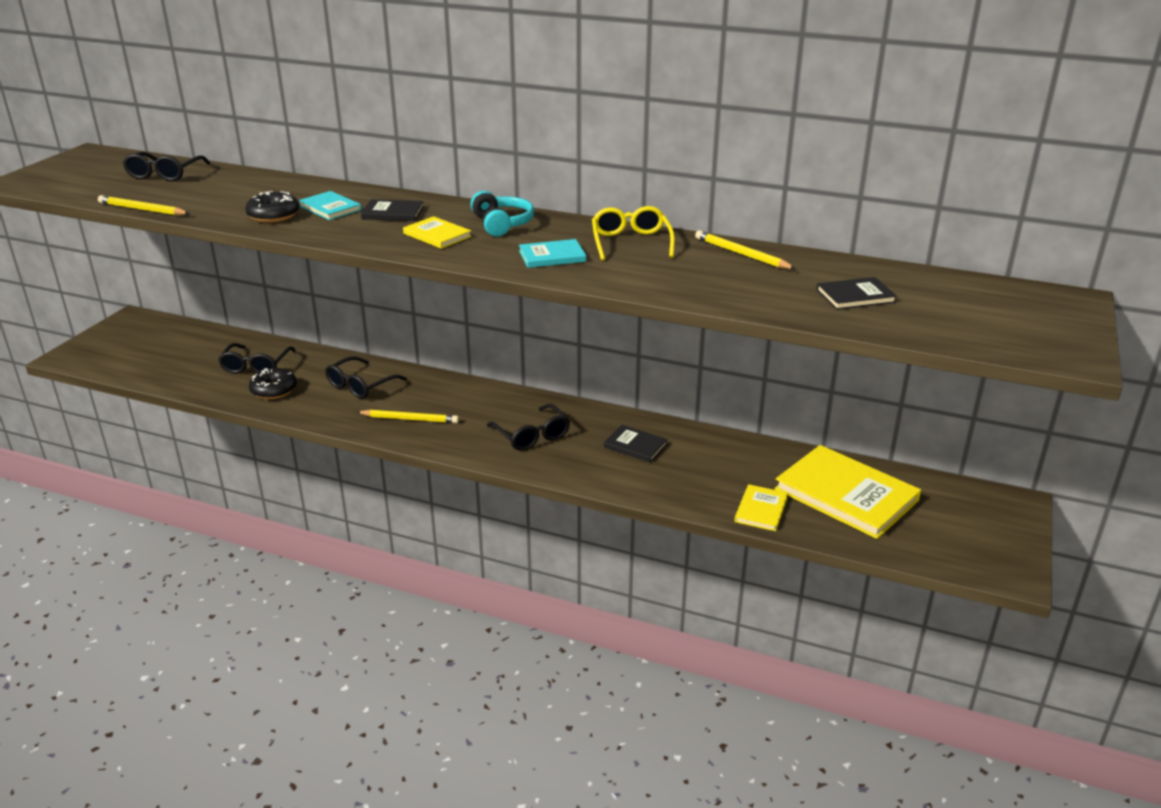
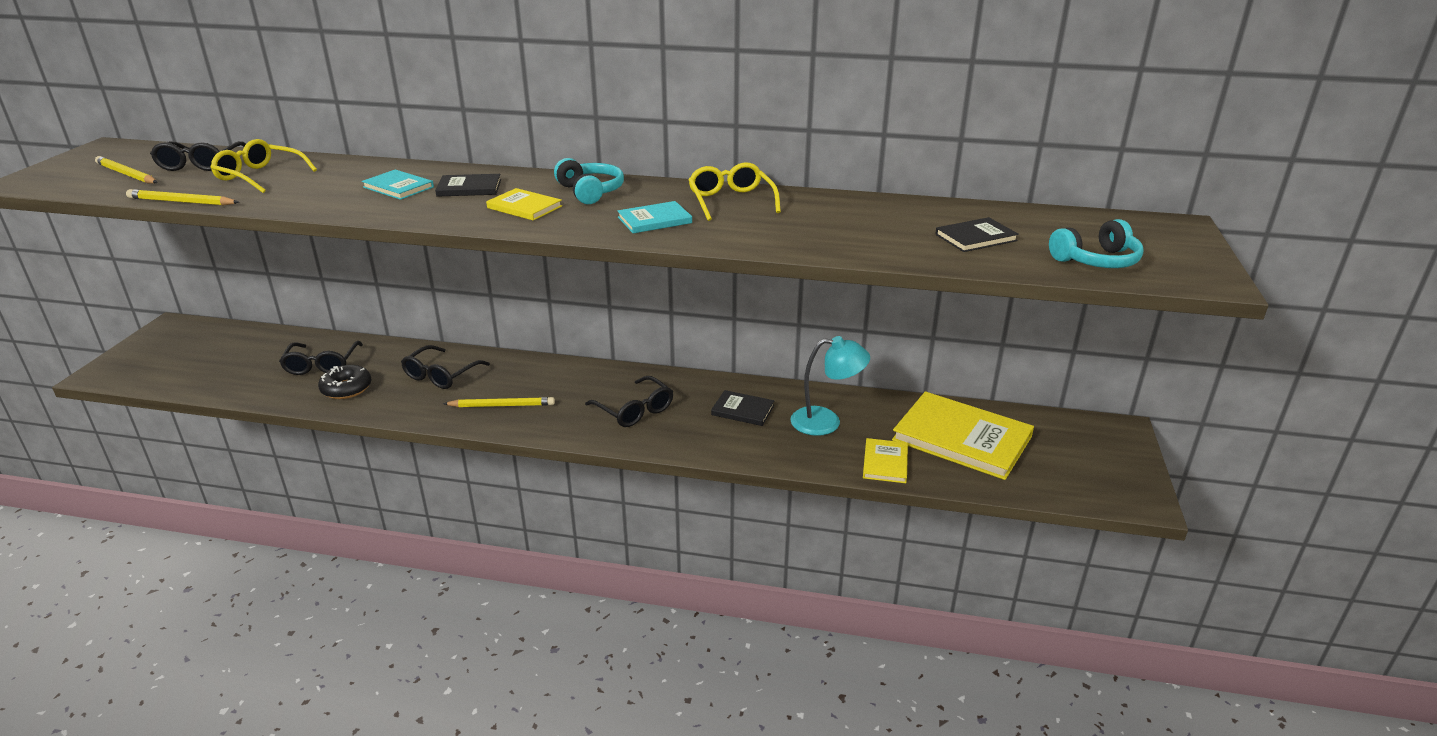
camera: 10 degrees left, 0 degrees up
(213, 189) = (260, 176): none -> yellow glasses
(273, 215) = (336, 198): black donut -> none
(714, 465) = (826, 422): none -> turquoise lamp
(741, 254) = (846, 205): yellow pencil -> yellow pencil (126, 174)
(966, 328) = (1096, 261): none -> turquoise headphones

